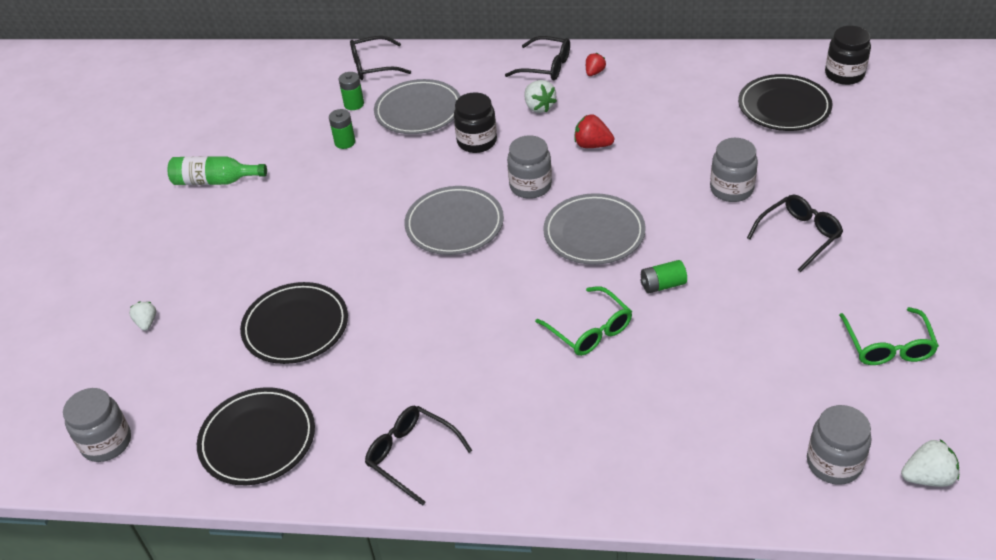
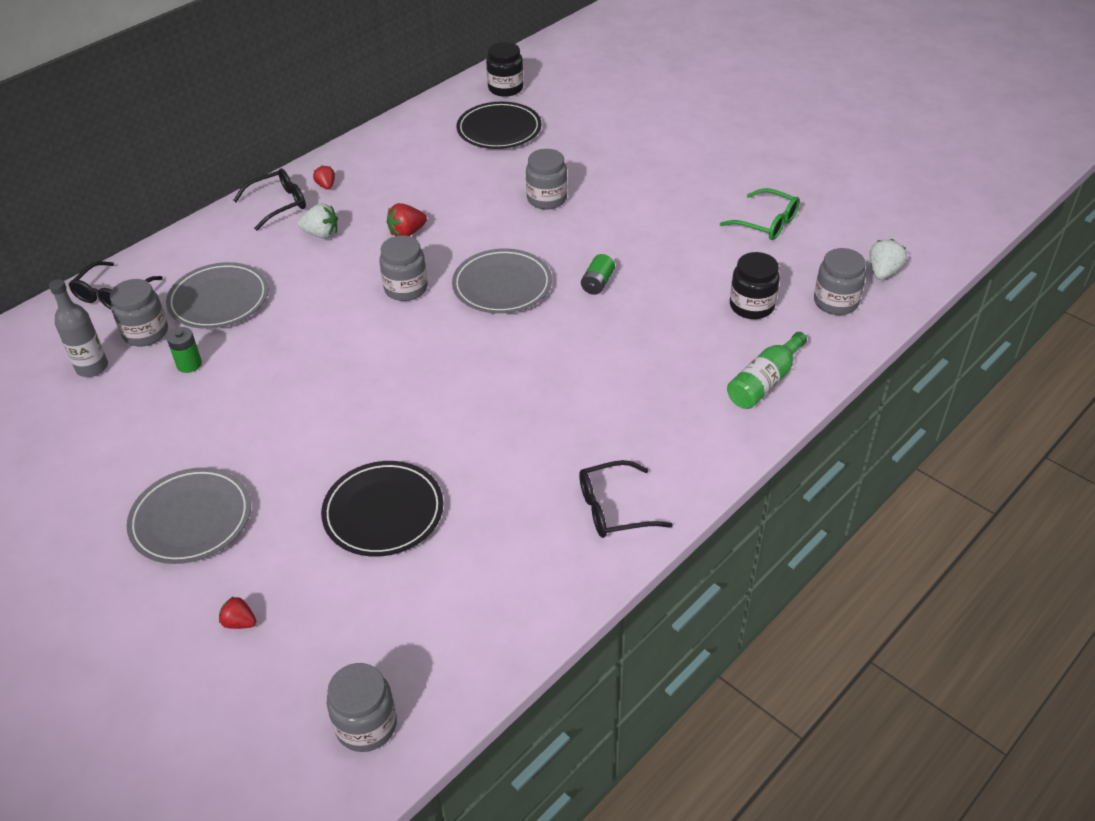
camera: 55 degrees left, 0 degrees up
(146, 323) = (239, 622): white strawberry -> red strawberry
(215, 181) = (106, 479): green bottle -> green bottle (764, 382)
(257, 439) = (489, 603): black plate -> none
(301, 106) = (92, 367): none -> grey bottle
(354, 104) = (146, 333): green battery -> grey jar
(454, 224) = (390, 352): grey plate -> grey plate (191, 519)
(477, 141) = (310, 288): black jar -> black jar (751, 306)
(590, 330) = (598, 343): green glasses -> none
(799, 236) = (629, 198): black glasses -> none

